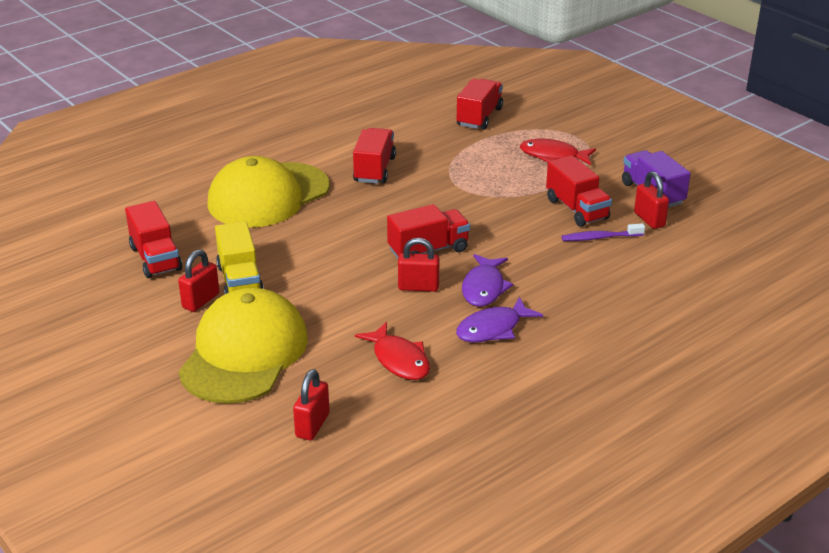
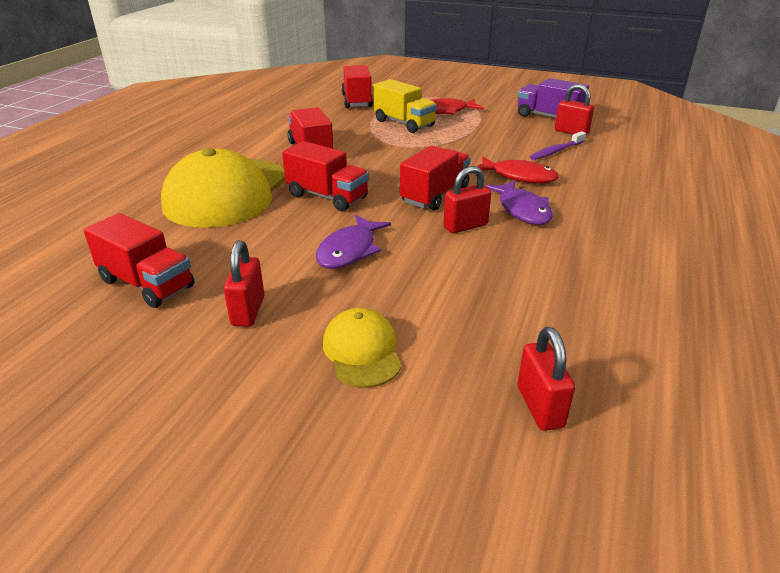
camera: 30 degrees left, 0 degrees up
(240, 281) = (275, 275): yellow truck -> yellow truck (404, 123)
(244, 353) = (362, 351): yellow cap -> yellow cap, size x0.48
(399, 360) = (534, 296): red fish -> red fish (519, 176)
(493, 329) = (576, 239): purple fish -> purple fish (349, 250)
(576, 209) = (511, 138): red truck -> red truck (327, 196)

